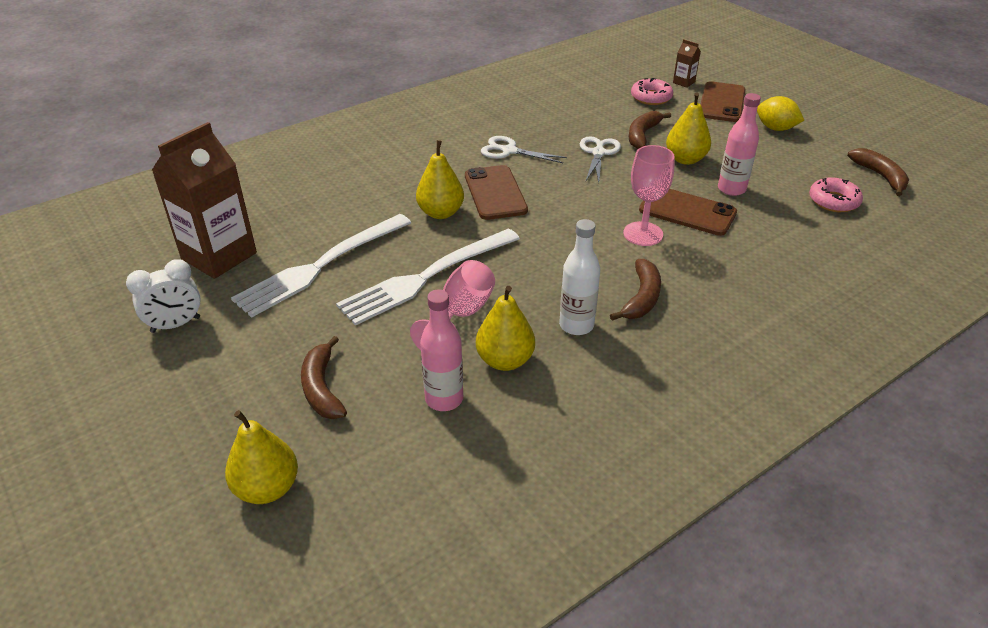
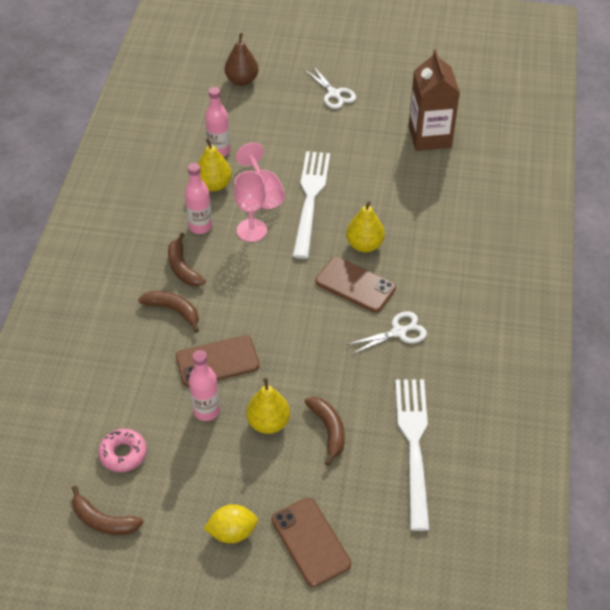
camera: 135 degrees right, 10 degrees up
(175, 325) = (383, 99): white clock -> none
(267, 488) = (242, 80): yellow pear -> brown pear
(319, 267) = (371, 166): white fork -> white fork (413, 444)
(322, 388) = (276, 120): brown banana -> brown banana (173, 310)
(576, 325) = (200, 226): white bottle -> pink bottle
(598, 153) = (337, 379): white scissors -> white scissors (334, 94)
(643, 234) = (227, 318): pink goblet -> pink goblet (251, 230)
(651, 97) = (376, 497): pink donut -> none
(684, 82) = (375, 553): brown carton -> none

